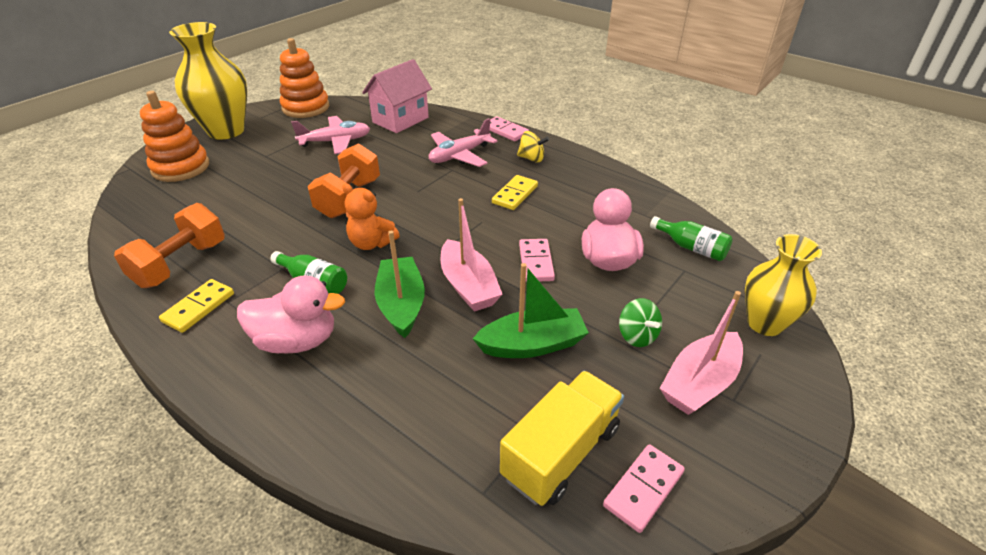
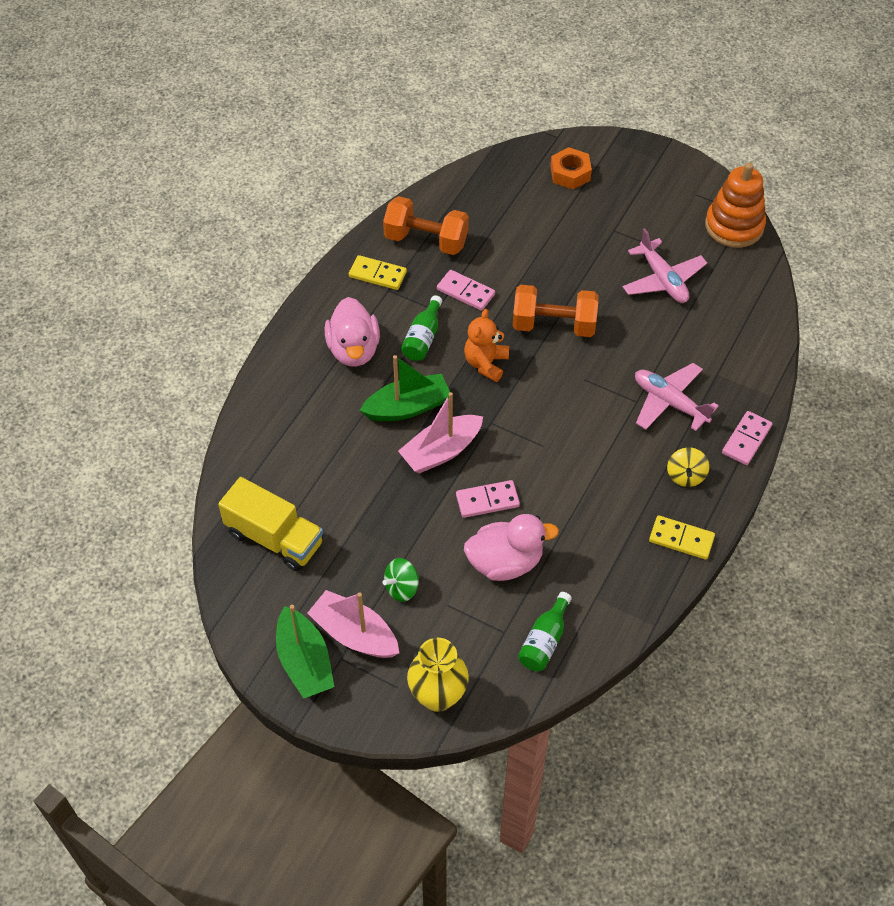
camera: 80 degrees right, 15 degrees up
(181, 167) = (570, 173): orange stacking toy -> orange nut
(226, 131) = (654, 177): yellow vase -> none
(400, 120) = (736, 326): pink house -> none
(515, 194) = (602, 468): yellow domino -> yellow domino (681, 539)
(532, 344) = (377, 509): green boat -> green boat (305, 662)
(643, 489) = (251, 591): pink domino -> pink domino (465, 292)

